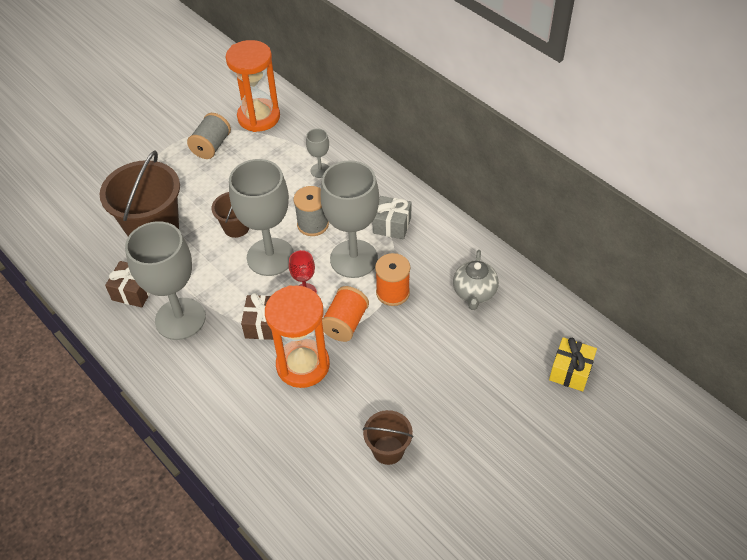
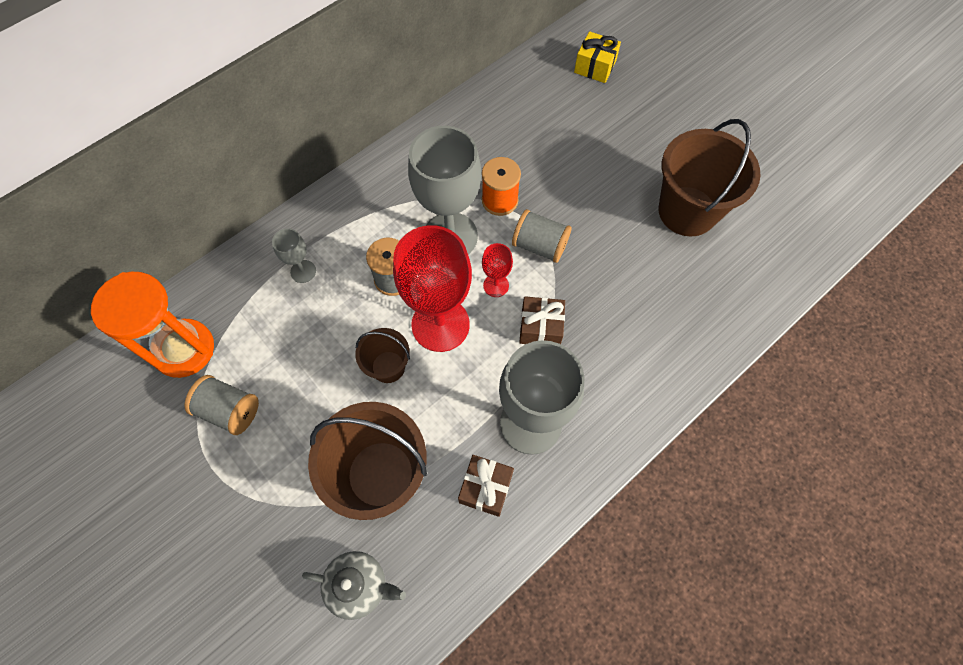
camera: 90 degrees left, 15 degrees up
(270, 257) = (440, 324): grey goblet -> red goblet
(303, 365) = (594, 286): orange hourglass -> none
(345, 323) = (539, 245): orange spool -> grey spool
(388, 450) = (687, 211): brown bucket -> brown bucket, size x1.91
(392, 225) = (404, 197): grey gift -> none
(474, 293) = (503, 130): grey teapot -> grey teapot (359, 585)

